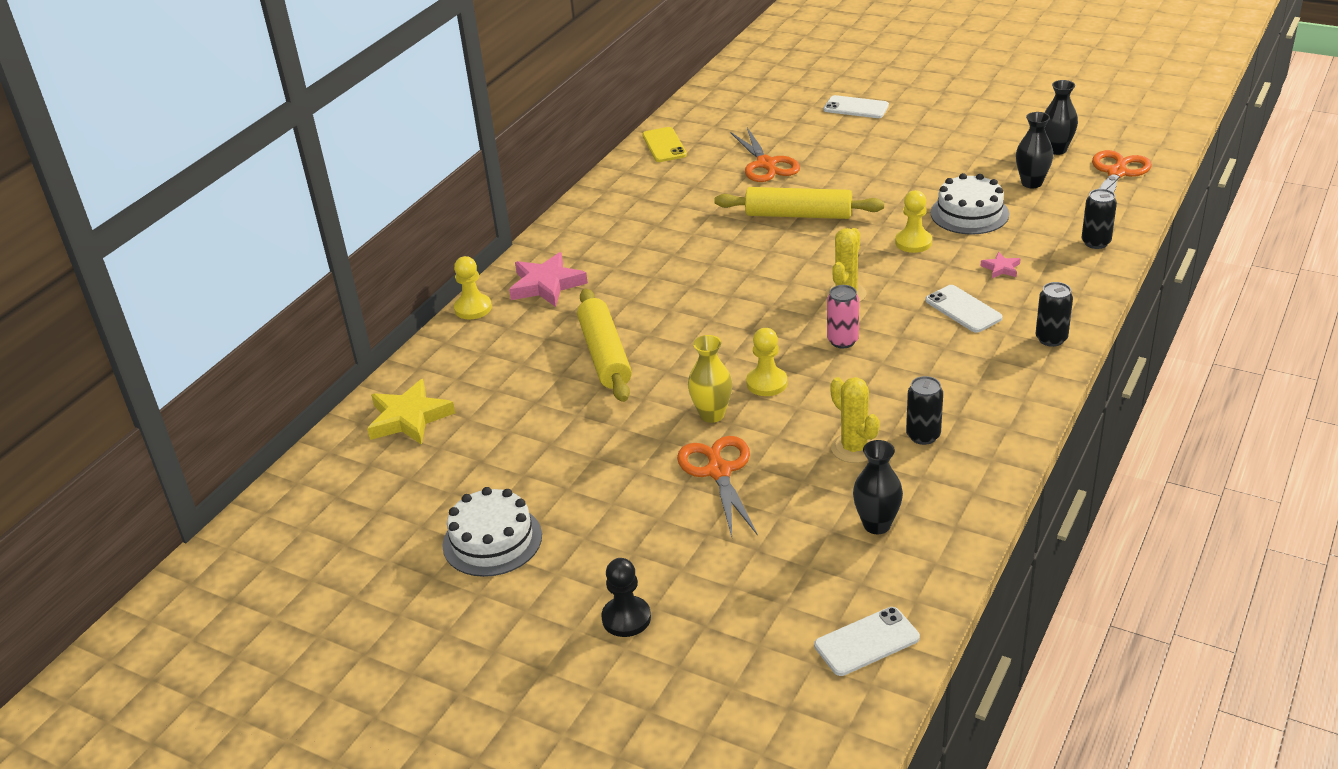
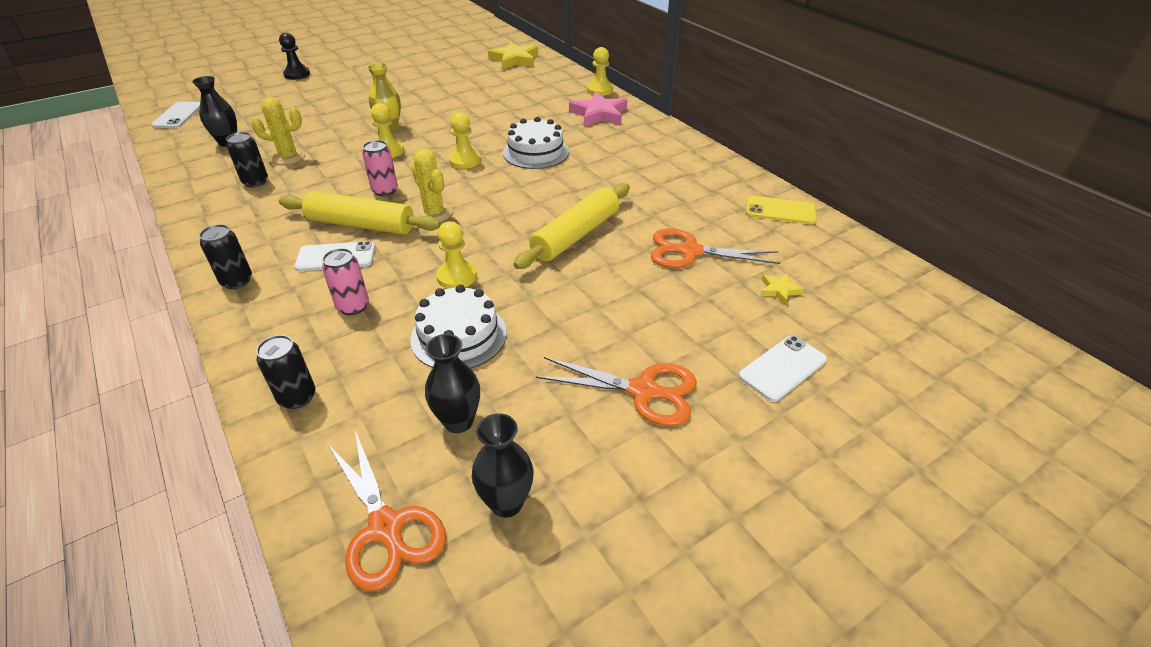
camera: 115 degrees right, 5 degrees up
(492, 540) = (394, 61): white cake -> white cake (535, 152)
(605, 355) = (495, 113): yellow rolling pin -> yellow rolling pin (361, 224)
(718, 470) = (344, 116): orange scissors -> orange scissors (645, 391)
(736, 323) = (465, 161): none -> yellow pawn
(777, 124) = (779, 290): none -> yellow star
(1001, 268) = (353, 306): pink star -> pink can

